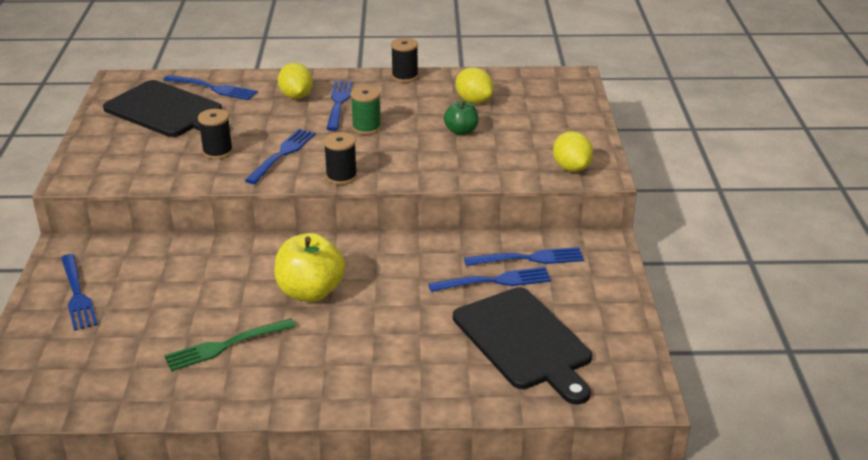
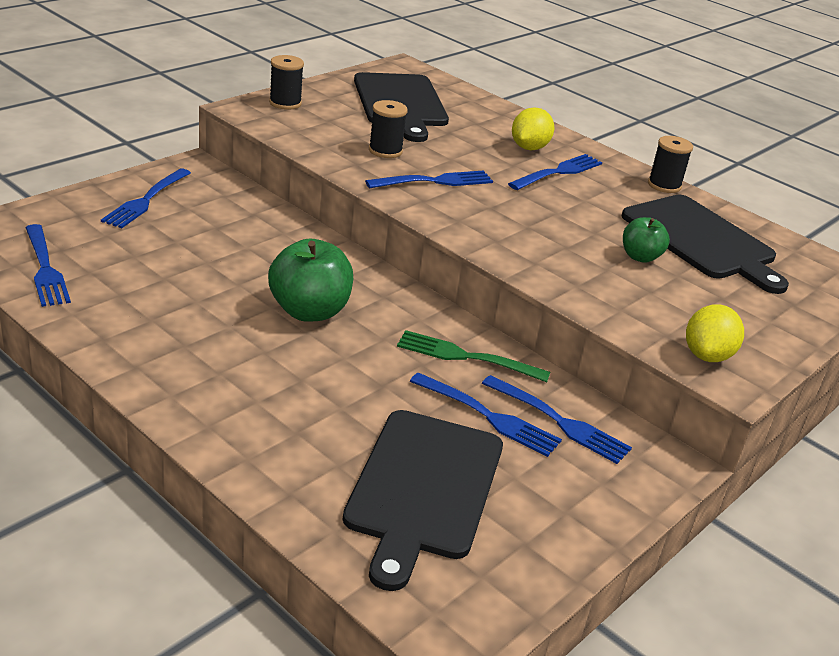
camera: 40 degrees right, 0 degrees up
(212, 88) = (467, 107): blue fork -> blue fork (45, 268)
(226, 345) = (177, 304): green fork -> green fork (467, 357)
(310, 292) = (309, 311): yellow apple -> green apple
(341, 177) = (454, 226): black spool -> black spool (285, 103)
(366, 128) = (549, 203): green spool -> none
(473, 101) = (702, 240): yellow lemon -> black cutting board

